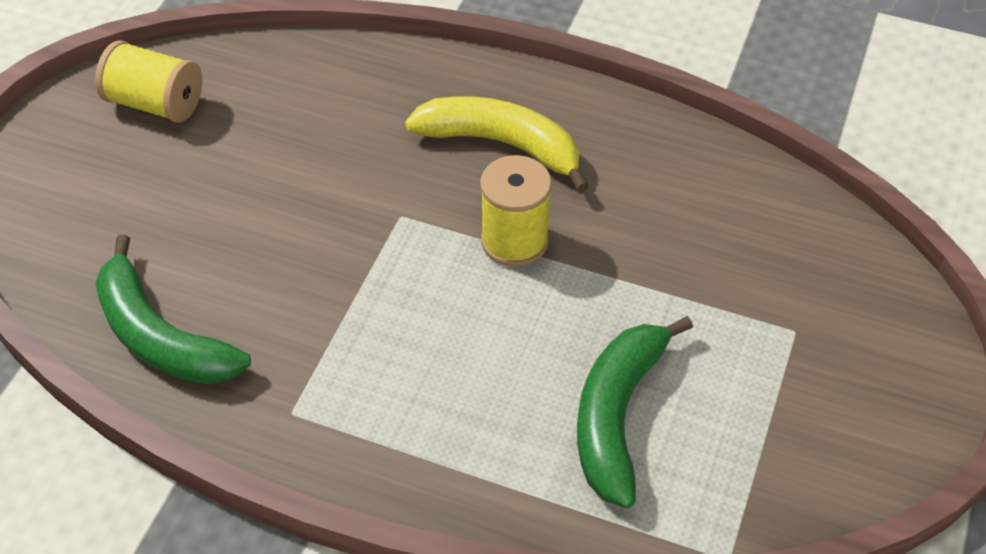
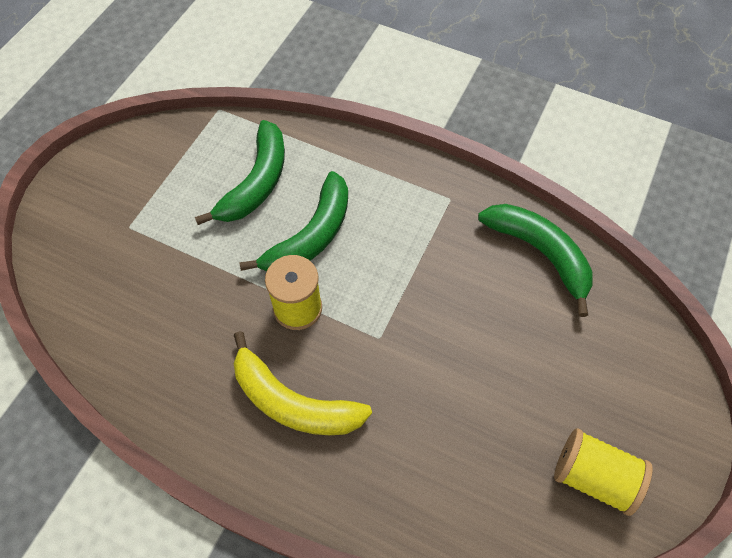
camera: 175 degrees left, 10 degrees up
(511, 337) = (311, 236): none -> green banana

